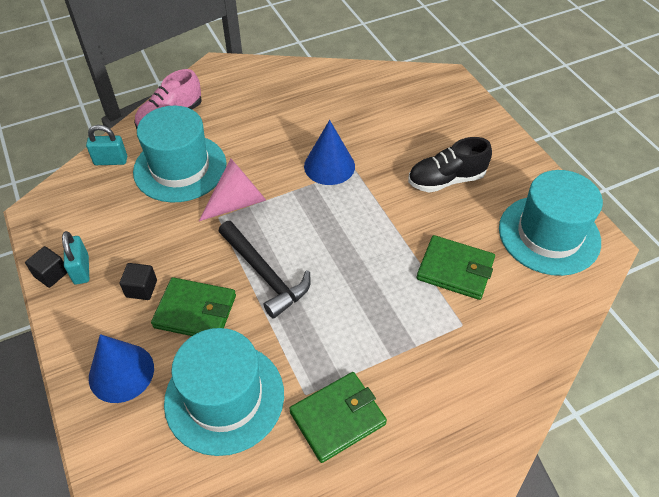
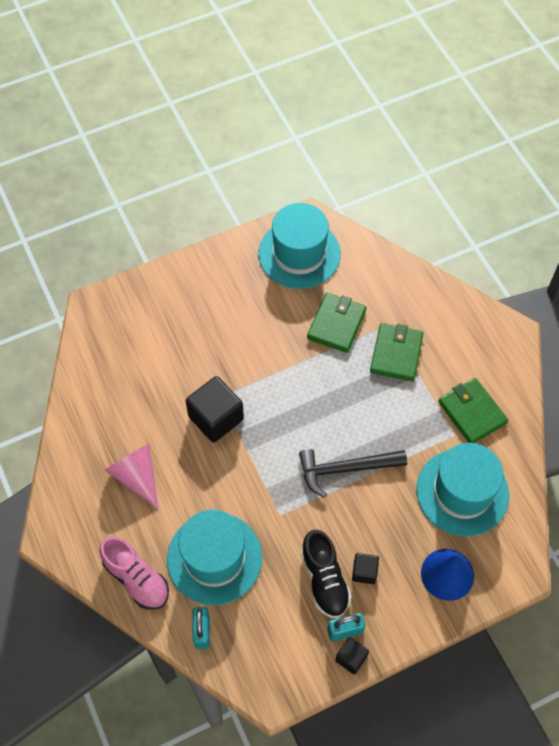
camera: 90 degrees left, 10 degrees up
(195, 311) = (386, 523): green wallet -> green wallet (396, 354)
(238, 202) = (261, 498): pink cone -> pink cone (136, 476)
(265, 274) = (345, 469): black hammer -> black hammer turned 150 degrees counterclockwise
(329, 166) = (216, 418): blue cone -> black cube
(446, 180) = (236, 321): black shoe -> black shoe (324, 580)

